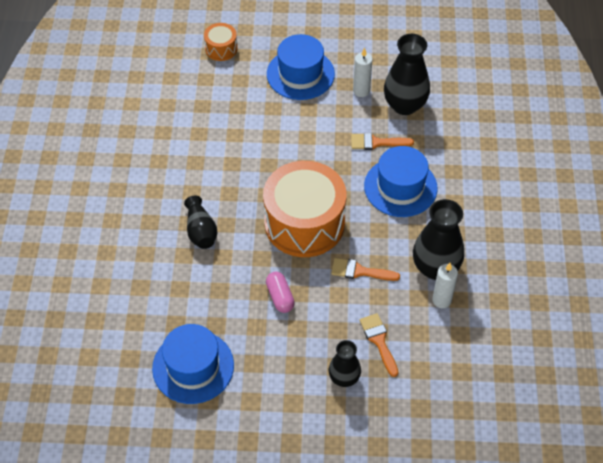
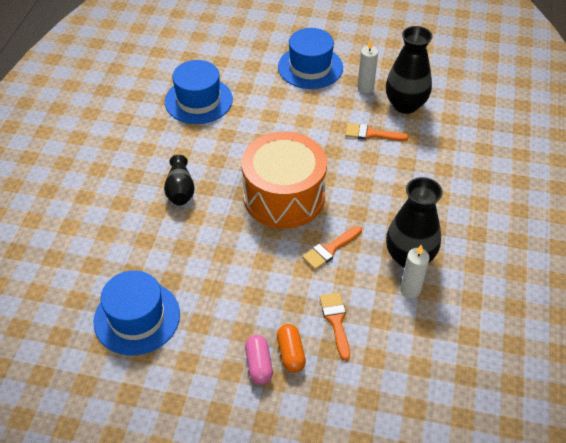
camera: 10 degrees right, 5 degrees down
(221, 48) = (241, 38): orange drum -> none
(280, 297) = (243, 262): pink capsule -> pink capsule (259, 364)
(344, 378) = (291, 353): black vase -> orange capsule
(359, 271) = (330, 249): orange brush -> orange brush turned 60 degrees counterclockwise
(400, 187) = (387, 176): blue hat -> blue hat (198, 100)

